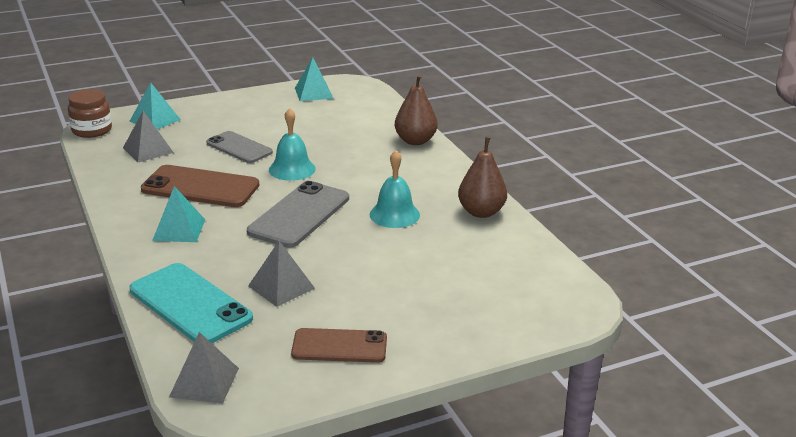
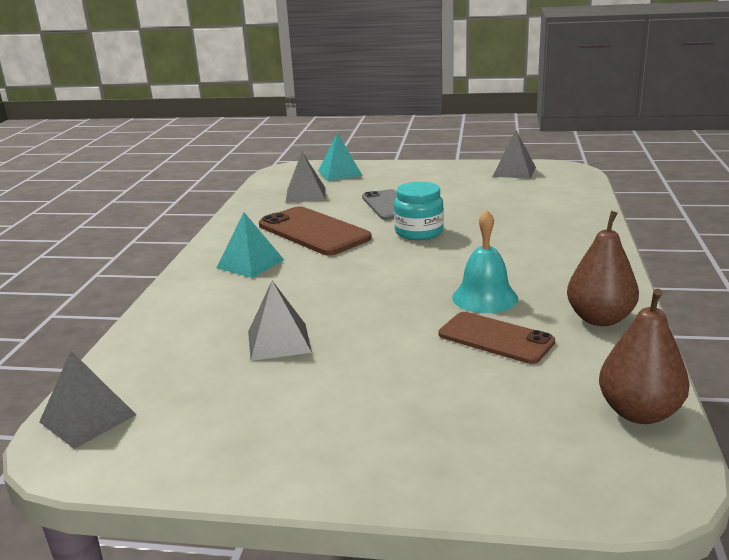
camera: 35 degrees right, 5 degrees down
(92, 130) = (279, 173): brown jar -> none
(190, 304) = (175, 334): turquoise phone -> none
(292, 169) = (419, 232): turquoise bell -> turquoise jar
(299, 215) = (379, 275): grey phone -> none
(313, 93) = (514, 171): turquoise pyramid -> grey pyramid
(339, 346) = (263, 427): brown phone -> brown phone (495, 338)
(415, 141) = (585, 229): brown pear -> brown pear (639, 412)

